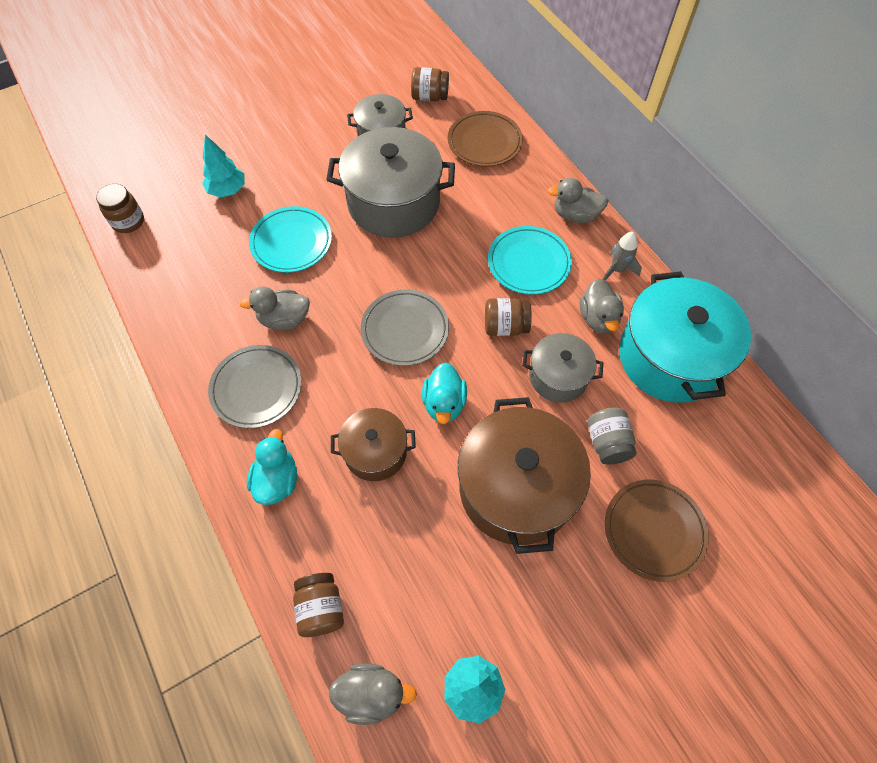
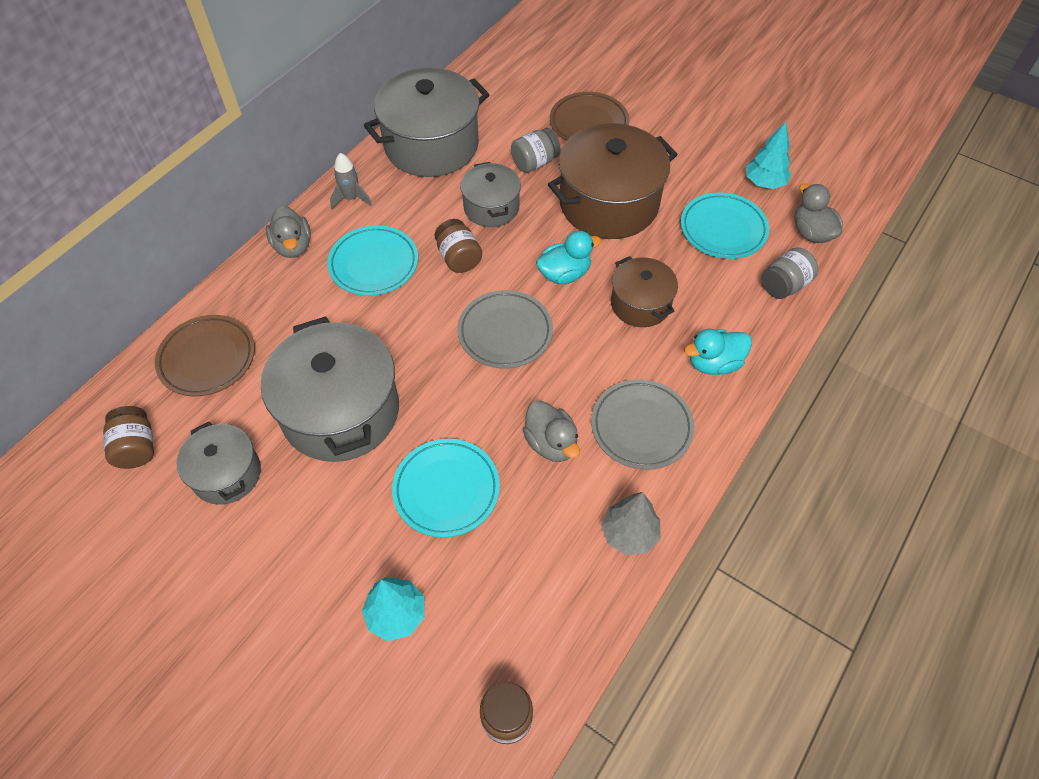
camera: 115 degrees left, 5 degrees down
(182, 337) = (629, 534): none -> grey tree
(321, 608) = (784, 285): brown jar -> grey jar
(426, 590) = (723, 229): none -> turquoise plate
(598, 318) = (415, 198): grey duck -> none
(670, 357) = (431, 145): turquoise pot -> grey pot

